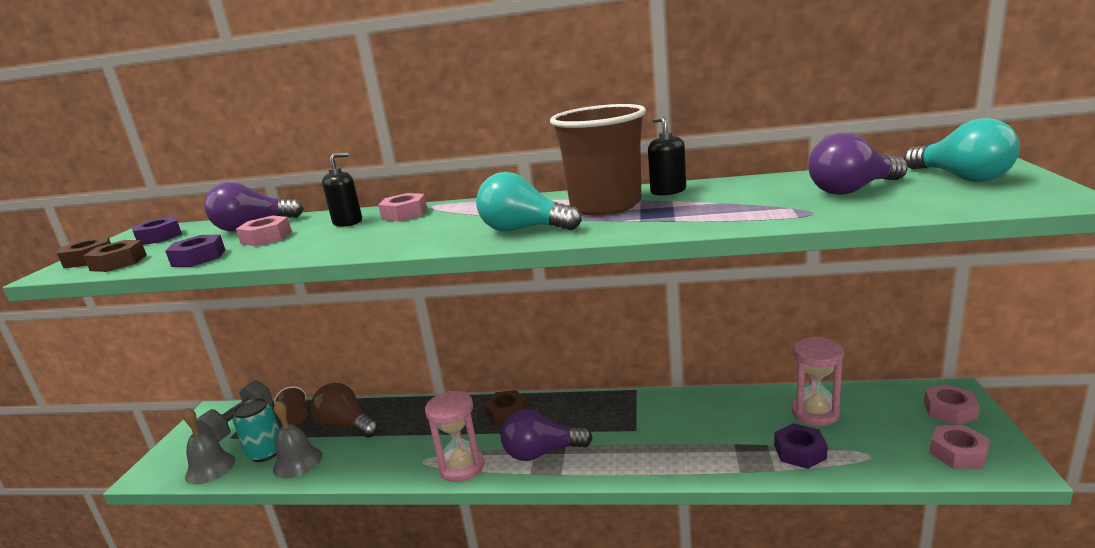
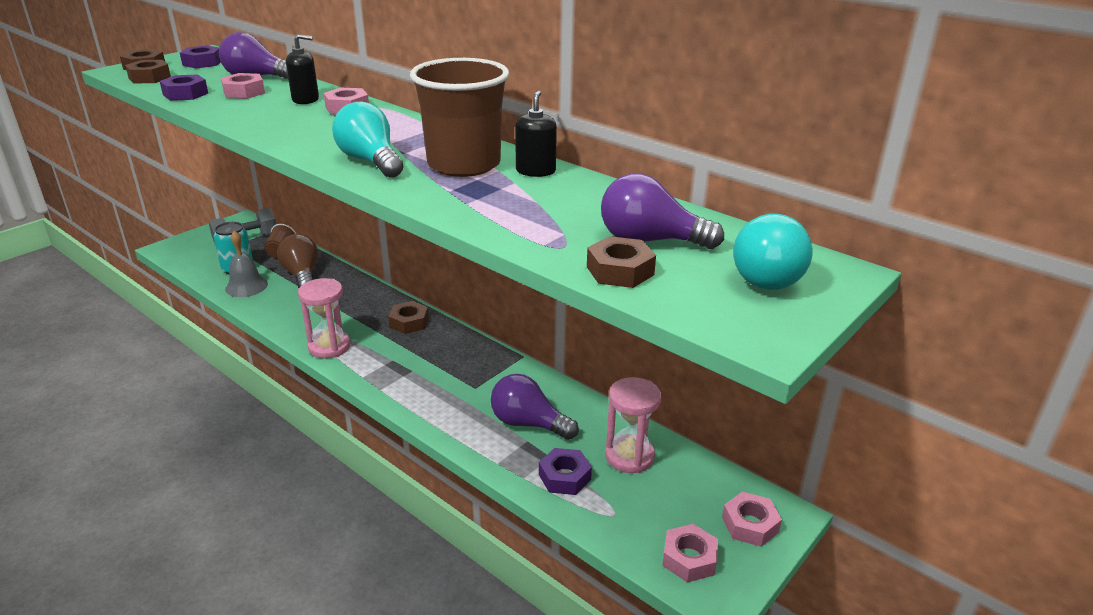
camera: 30 degrees right, 10 degrees up
(210, 468) = (199, 263): grey bell -> none
(541, 453) = (389, 366): purple light bulb -> purple light bulb (528, 423)
(886, 207) = (620, 271): none -> brown nut

